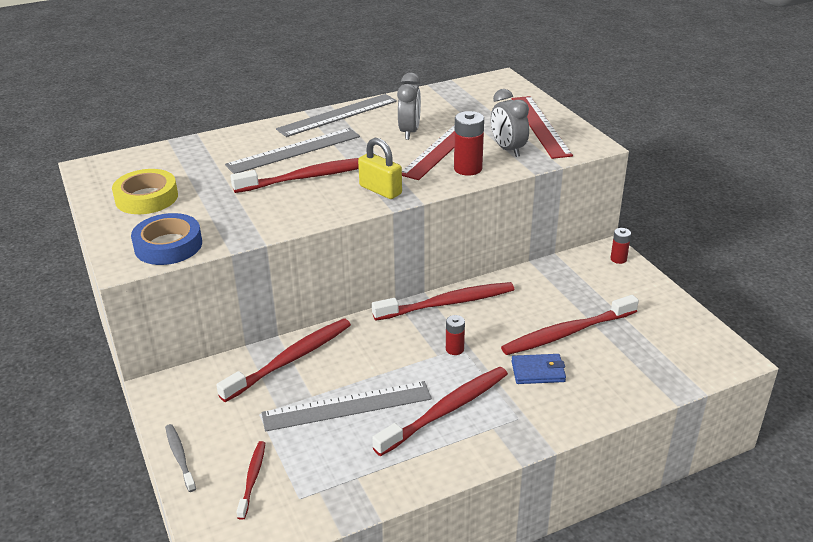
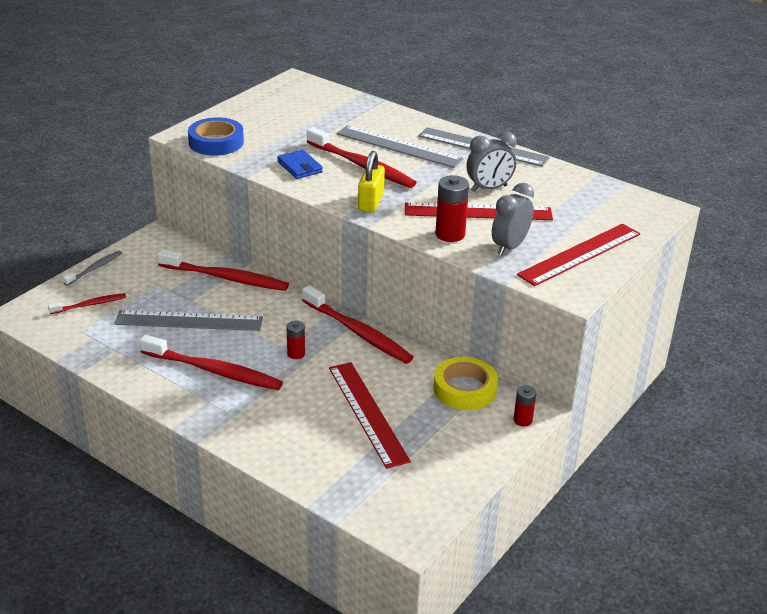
camera: 60 degrees right, 0 degrees up
(146, 198) = (272, 113): yellow tape -> yellow tape (464, 389)
(347, 406) = (189, 321): grey ruler -> grey ruler turned 45 degrees counterclockwise
(538, 371) = (298, 408): blue wallet -> blue wallet (300, 167)
(567, 333) = (367, 413): red toothbrush -> red ruler

